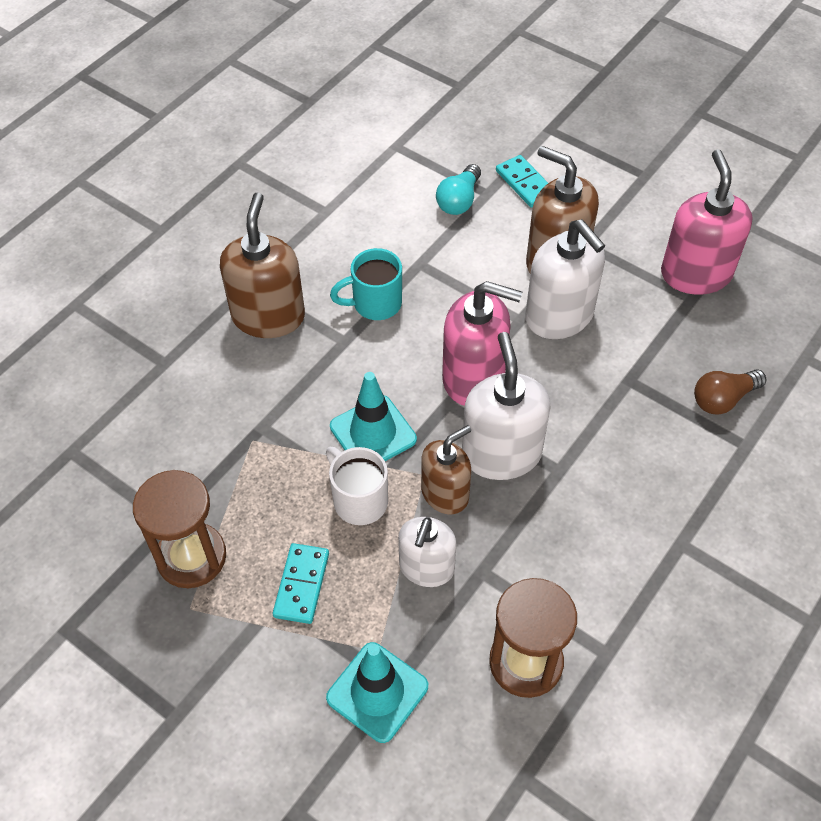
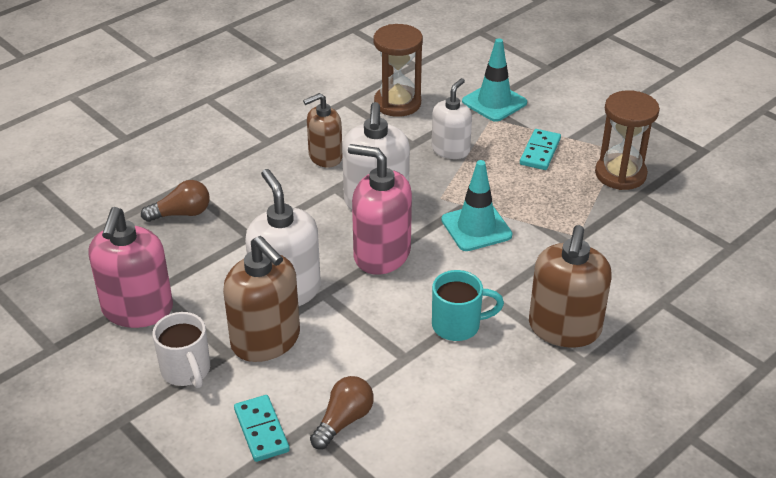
camera: 170 degrees left, 15 degrees down
(359, 500) = (493, 189): white mug -> white mug (186, 371)
(445, 493) = (427, 185): brown soap dispenser -> brown soap dispenser (325, 157)
(459, 200) = (344, 421): turquoise light bulb -> brown light bulb

